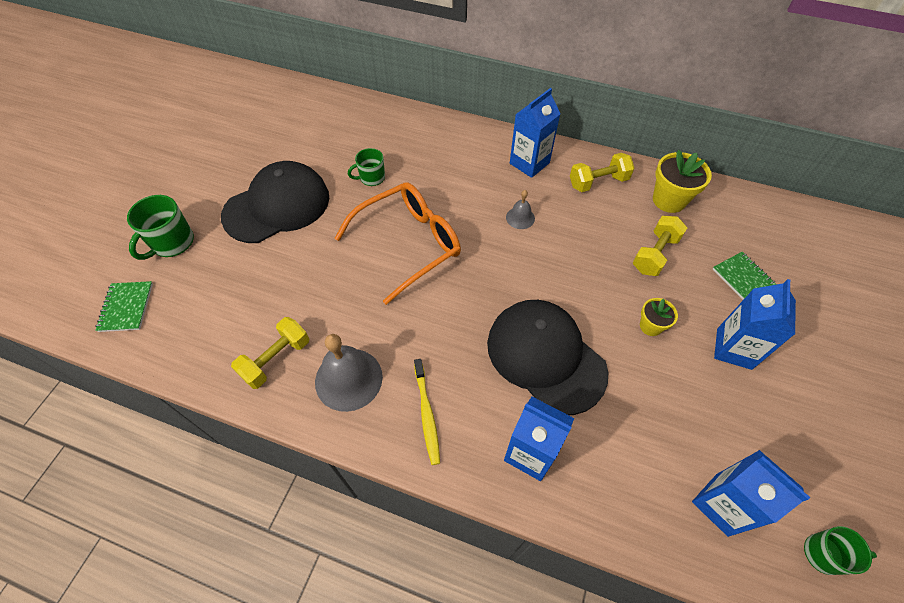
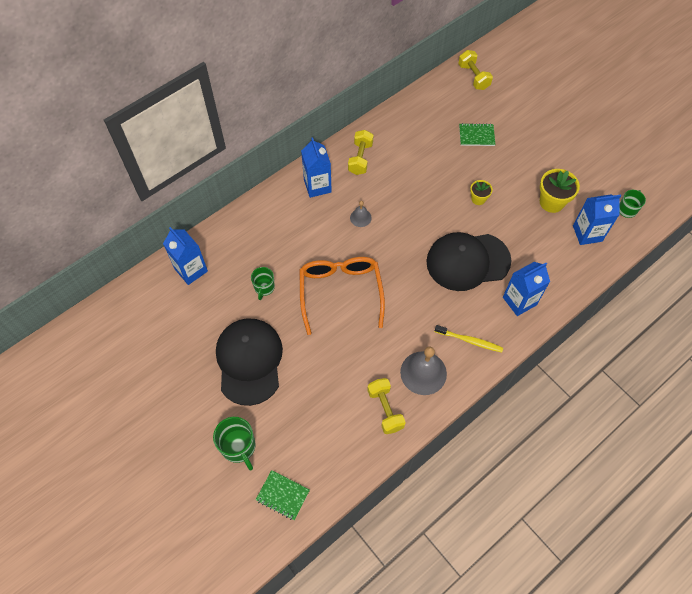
camera: 60 degrees left, 5 degrees up
(654, 254) = (433, 165): yellow dumbbell -> yellow dumbbell (473, 77)
(669, 200) = (399, 132): yellow flower pot -> yellow flower pot (551, 202)
(734, 348) = (513, 171): blue carton -> blue carton (191, 270)

